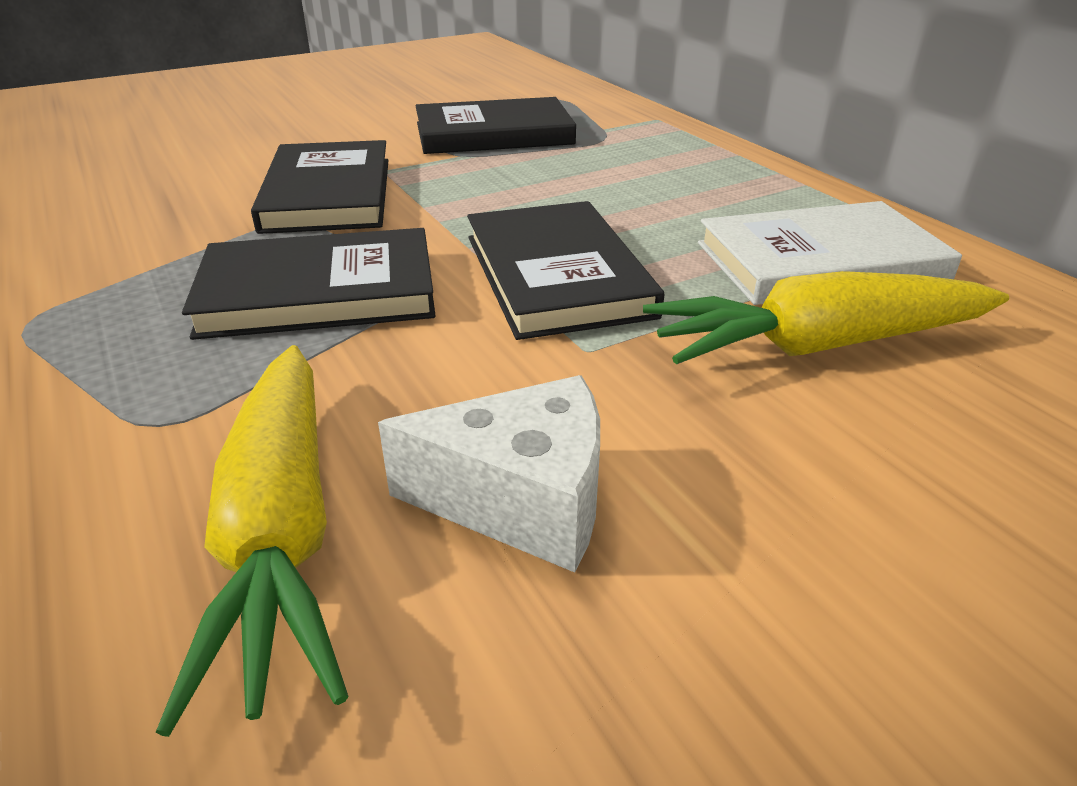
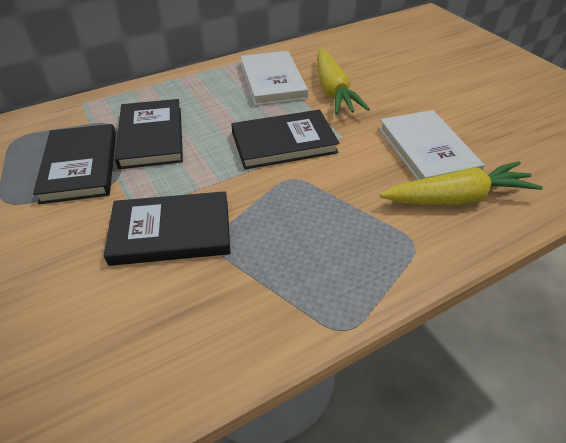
camera: 90 degrees left, 10 degrees up
(319, 292) = (301, 215): black book -> black book (151, 137)
(521, 501) = (427, 151): white cheese -> white book

